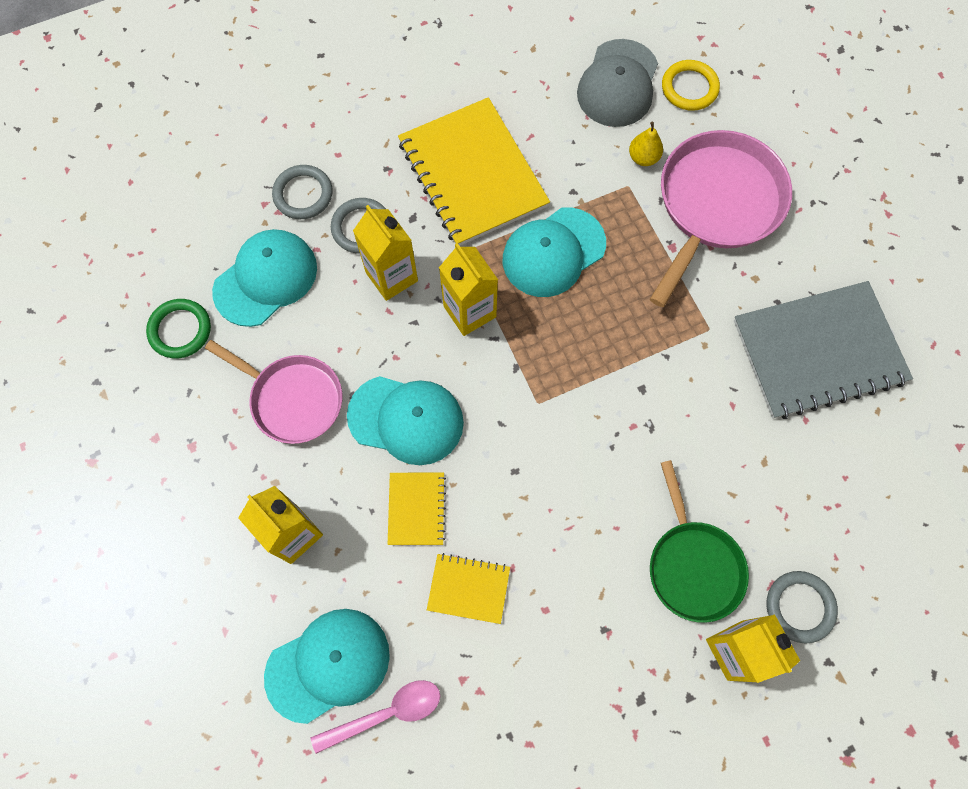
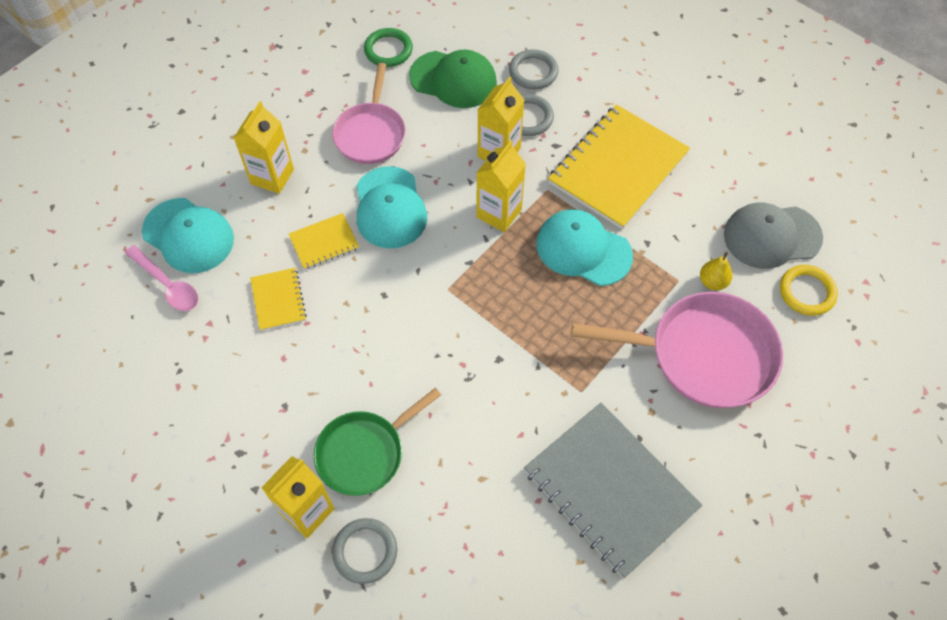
camera: 65 degrees right, 10 degrees down
(266, 279) = (453, 79): turquoise cap -> green cap

